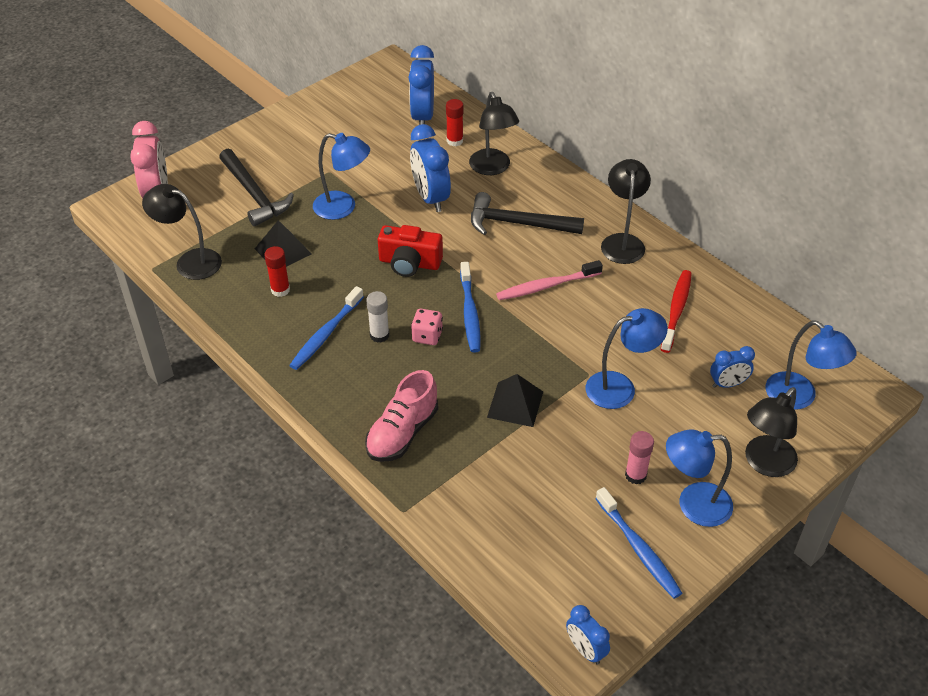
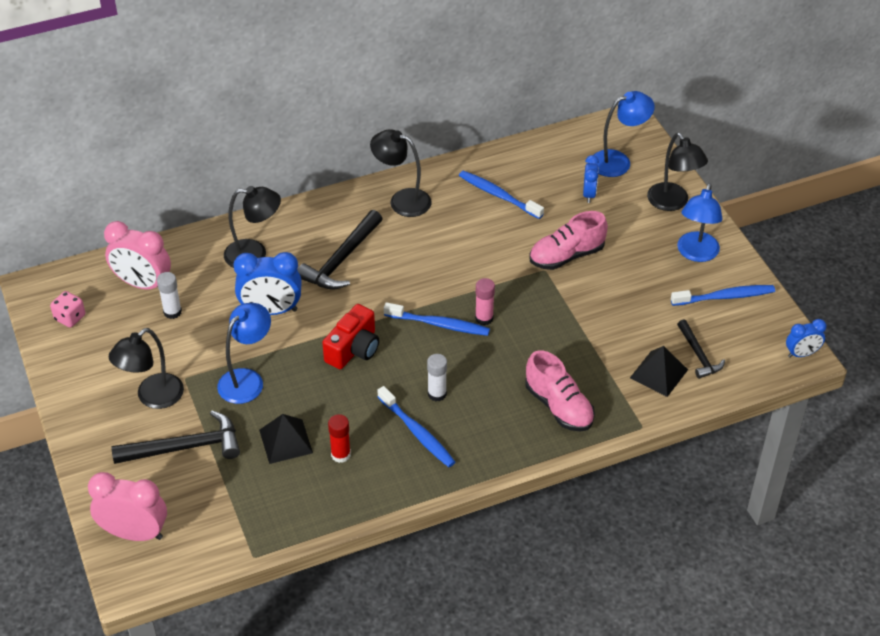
camera: 70 degrees left, 0 degrees up
(190, 261) = (260, 521): black lamp -> black lamp (152, 397)
(399, 142) = (172, 312): none -> white glue stick
(422, 116) = (143, 284): blue clock -> pink clock
(427, 336) = (453, 361): pink dice -> pink dice (70, 317)
(454, 141) = (197, 270): red glue stick -> none
(515, 404) = (557, 325): black pyramid -> black pyramid (658, 373)
(532, 541) = (698, 355): none -> black hammer
(546, 286) = (431, 265): pink toothbrush -> none
(620, 387) = (566, 256): blue lamp -> pink shoe
(635, 475) = (657, 276): pink glue stick -> pink glue stick (484, 318)
(676, 310) = (498, 195): red toothbrush -> blue toothbrush

